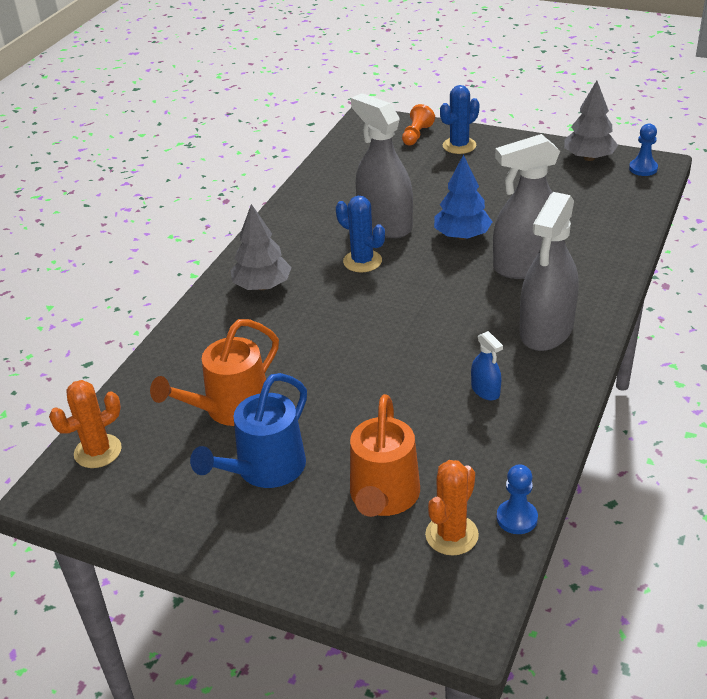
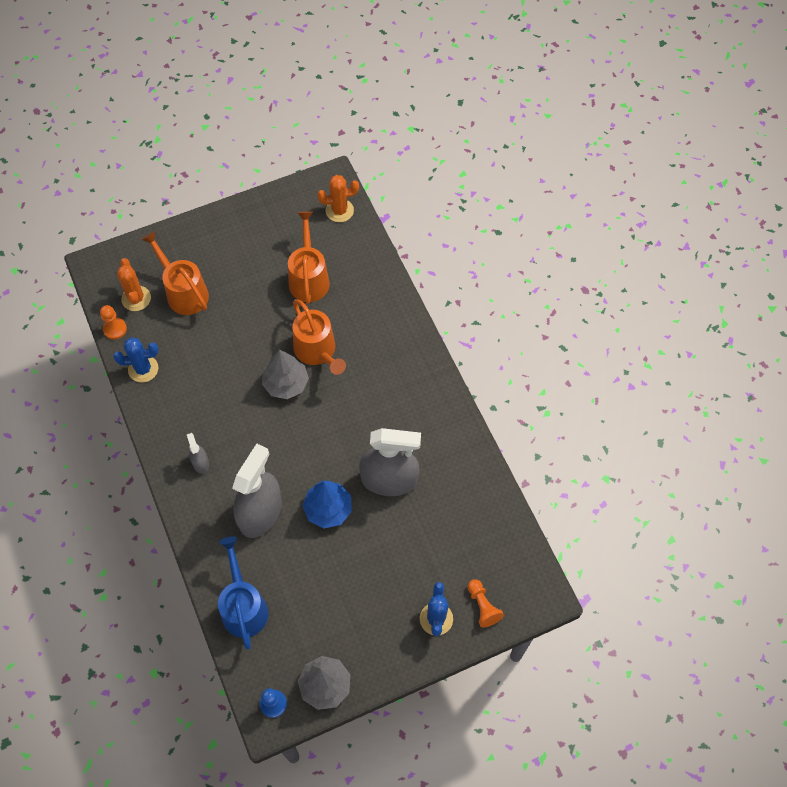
camera: 130 degrees right, 25 degrees up
(98, 451) = (339, 210): orange cactus -> orange cactus turned 75 degrees clockwise
(262, 286) = (397, 365): grey tree -> grey tree (286, 383)
(264, 470) = (252, 262): blue watering can -> blue watering can (243, 606)
(316, 341) = (317, 351): none -> orange watering can
(362, 261) = (364, 433): blue cactus -> blue cactus (143, 369)
(485, 390) = (195, 391): blue spray bottle -> none
(517, 518) = (115, 329): blue pawn -> orange pawn
(546, 330) = (200, 463): grey spray bottle -> grey spray bottle, size x0.44

